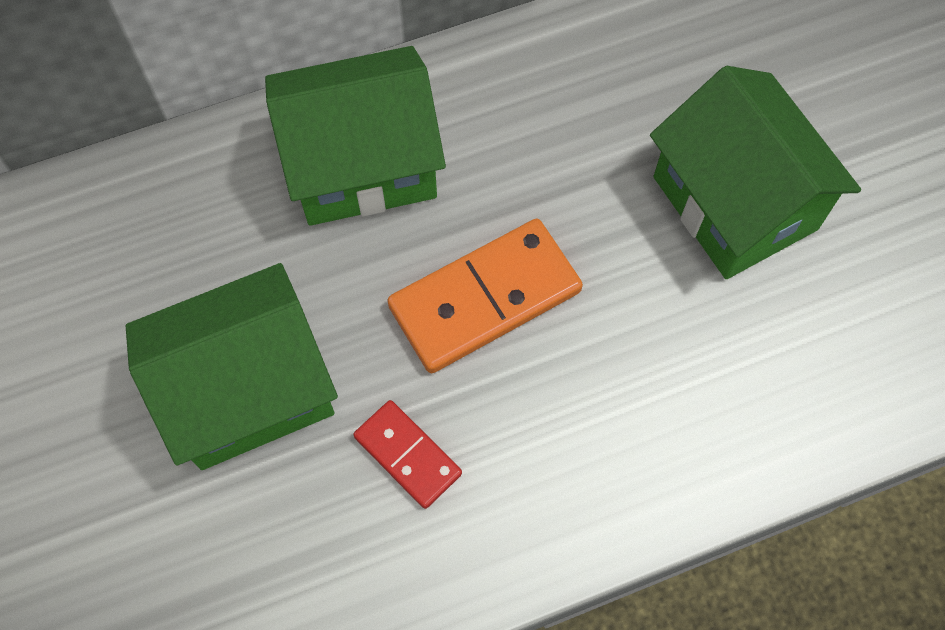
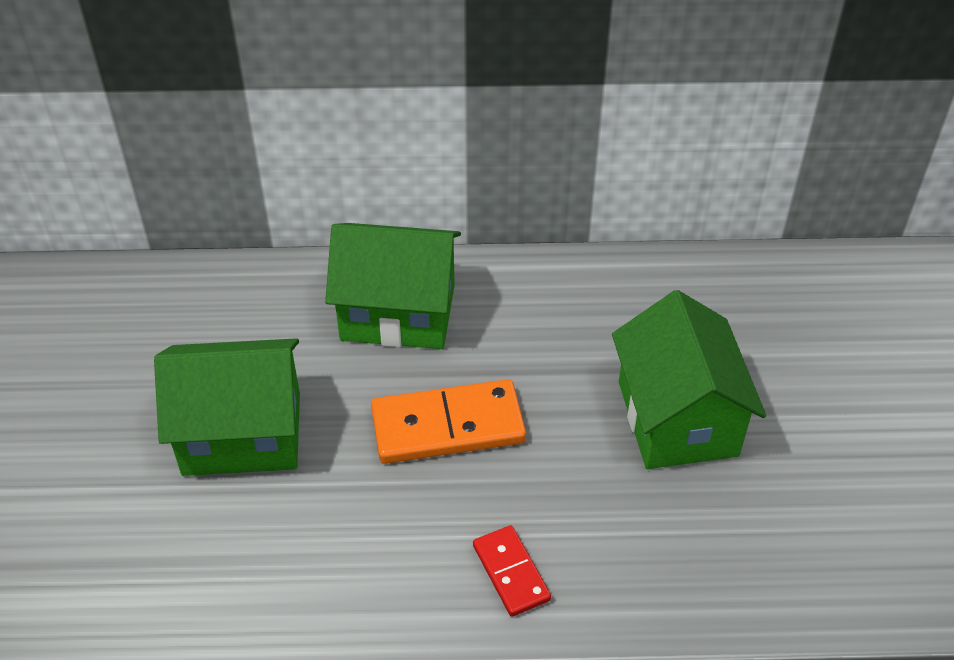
camera: 20 degrees right, 20 degrees down
(408, 455) = (338, 514): red domino -> red domino (511, 572)

